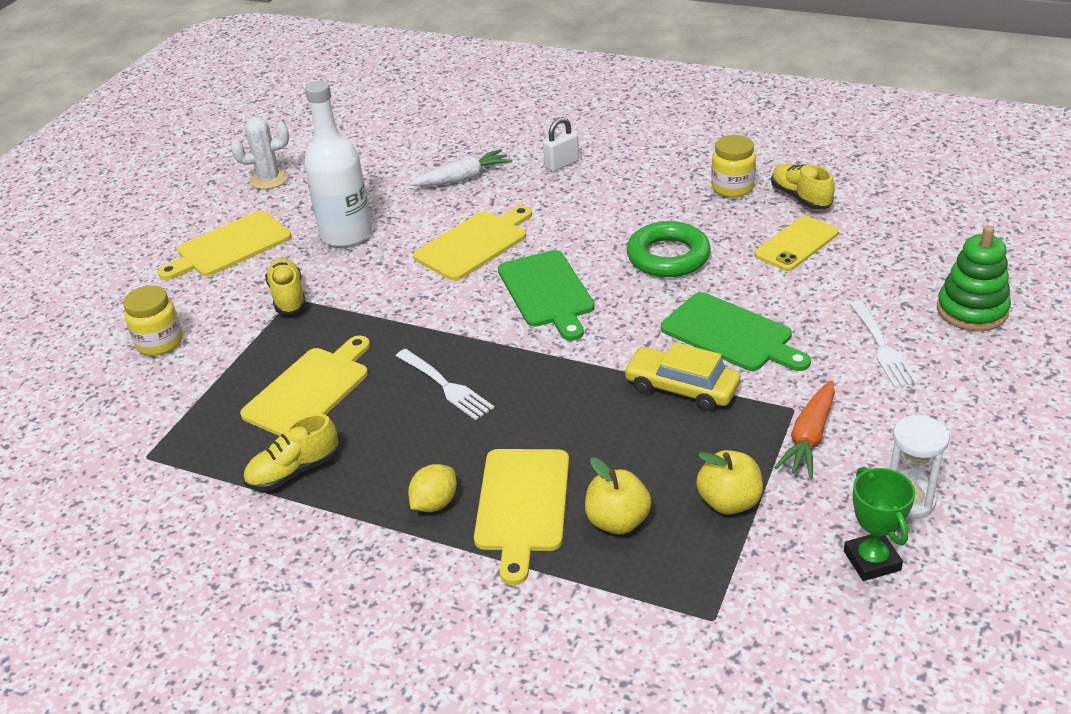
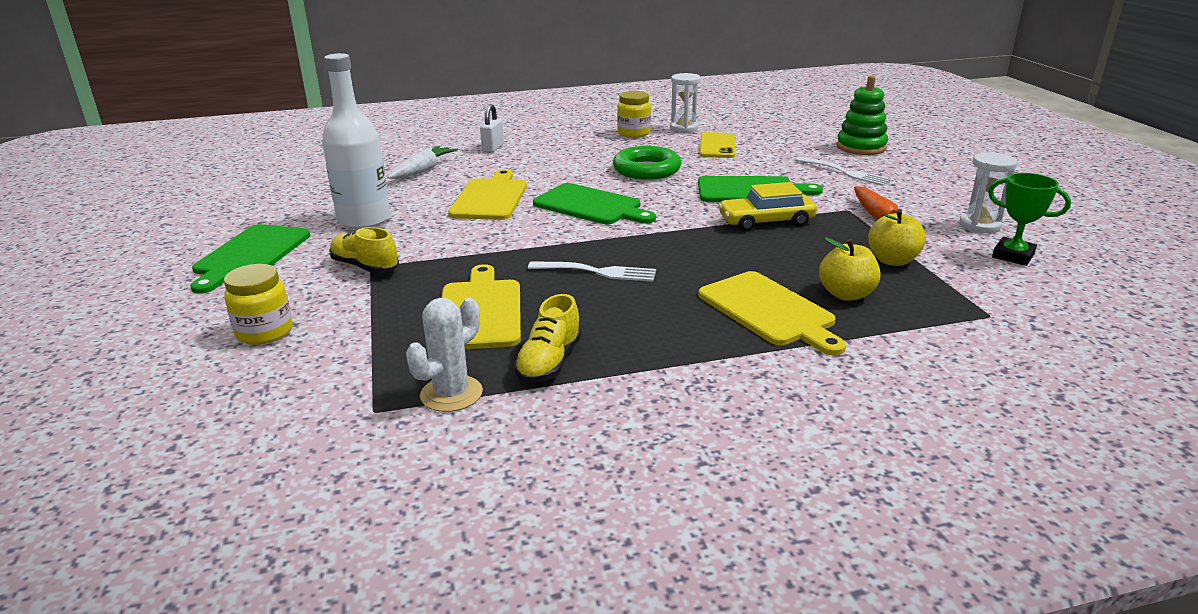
camera: 40 degrees left, 10 degrees down
(230, 246) = (250, 255): yellow cutting board -> green cutting board
(269, 179) = (230, 209): white cactus -> white cactus (451, 394)
(435, 503) = (703, 335): yellow lemon -> none
(800, 198) = (684, 128): yellow shoe -> white hourglass

